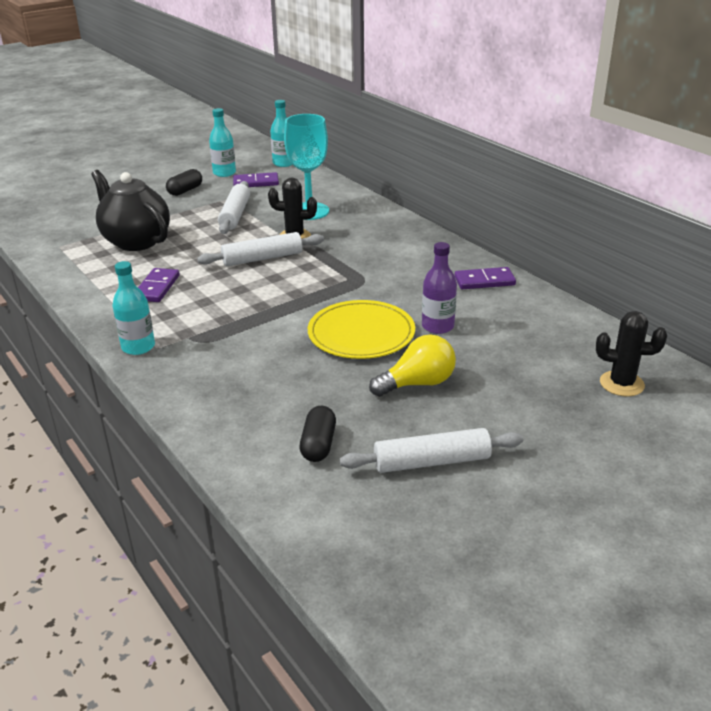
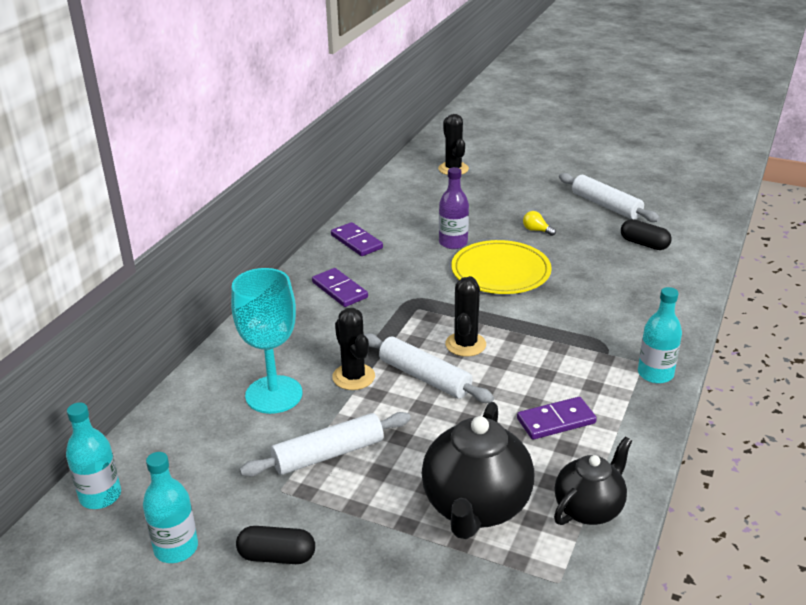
camera: 120 degrees left, 0 degrees up
(81, 271) = (589, 508): none -> black teapot
(256, 182) = (200, 489): purple domino -> purple domino (339, 290)
(278, 283) = (465, 344): none -> black cactus
(318, 445) = (644, 244): black capsule -> black capsule turned 60 degrees clockwise
(417, 383) = (536, 230): yellow light bulb -> yellow light bulb, size x0.49

